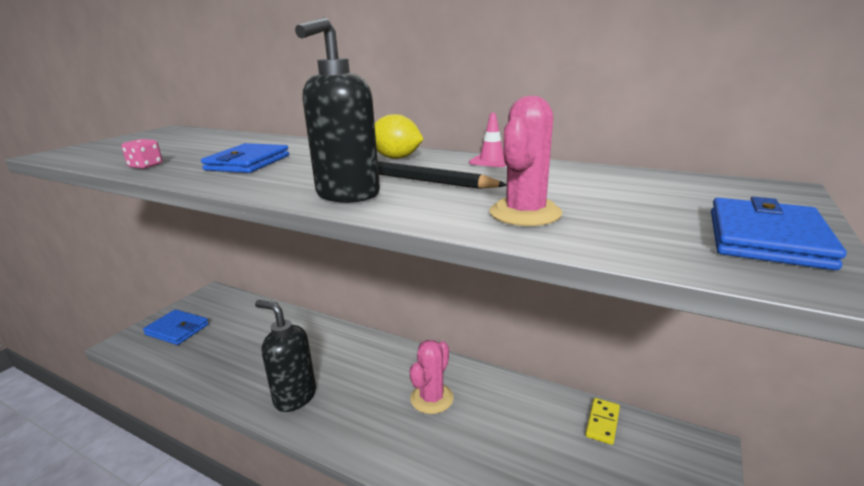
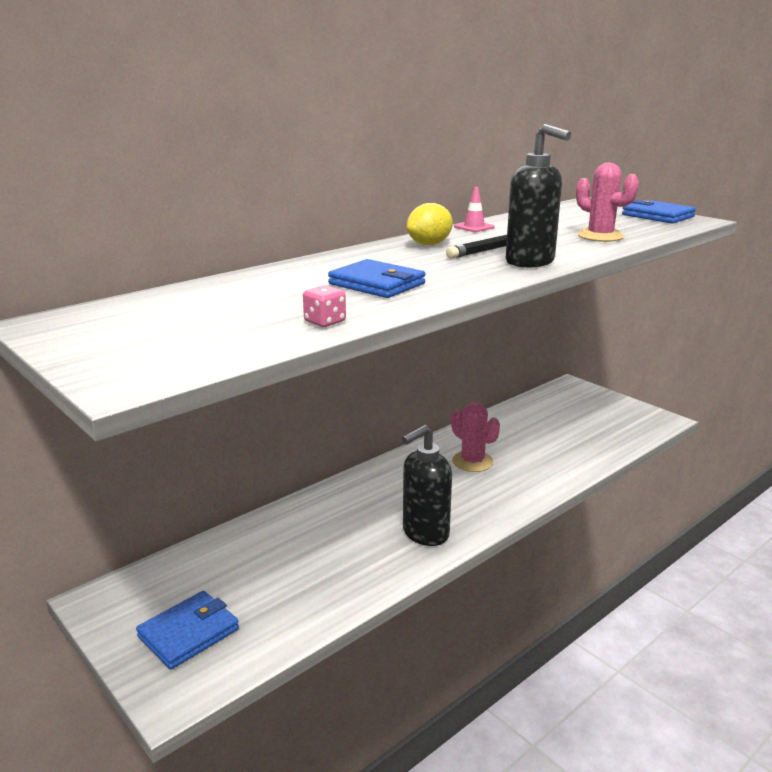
camera: 70 degrees left, 0 degrees up
(602, 422) = (536, 405): yellow domino -> none

